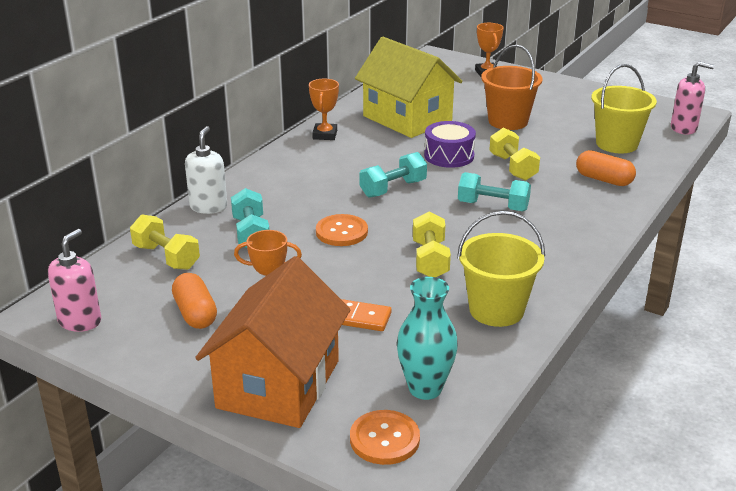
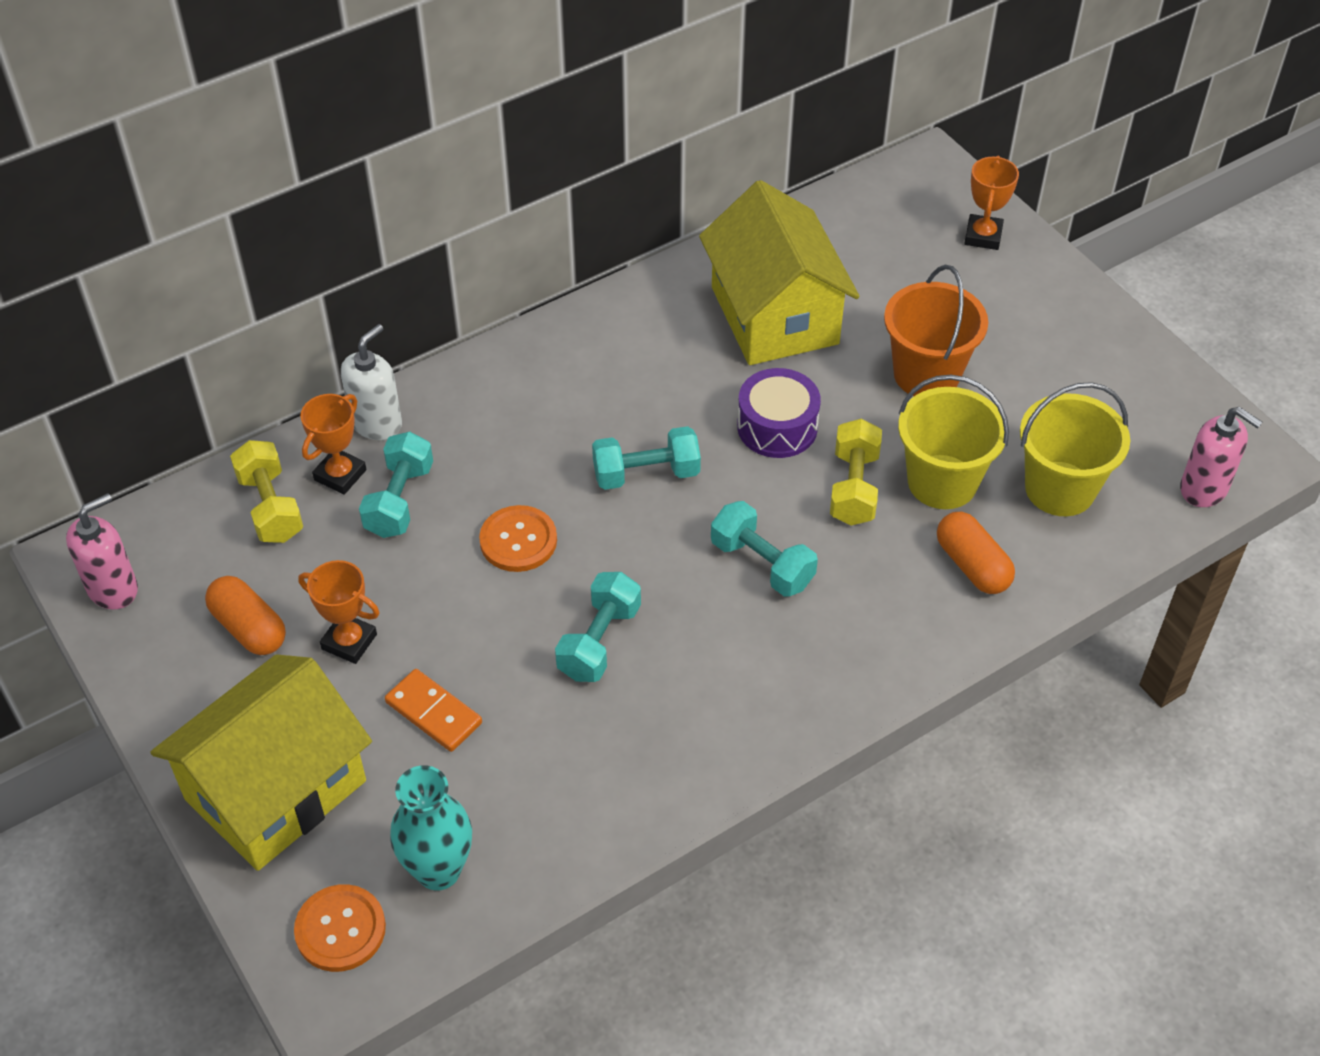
camera: 25 degrees right, 20 degrees up
(195, 313) = (249, 628): orange capsule -> orange capsule turned 45 degrees counterclockwise
(278, 384) = (276, 790): orange house -> yellow house
(325, 135) = (627, 315): orange trophy -> orange trophy (340, 475)
(430, 259) = (599, 641): yellow dumbbell -> turquoise dumbbell
(496, 310) = (620, 772): yellow bucket -> yellow bucket (942, 482)

